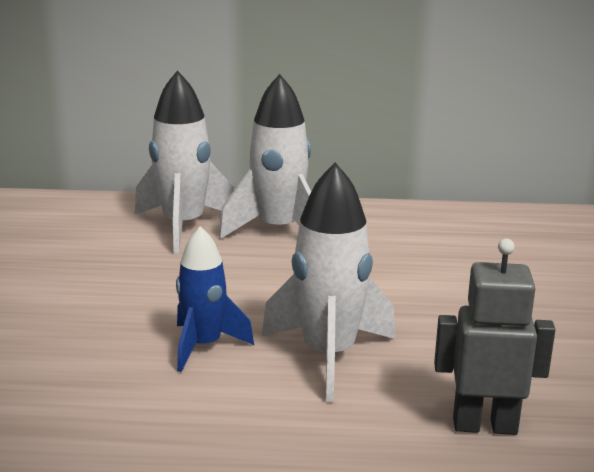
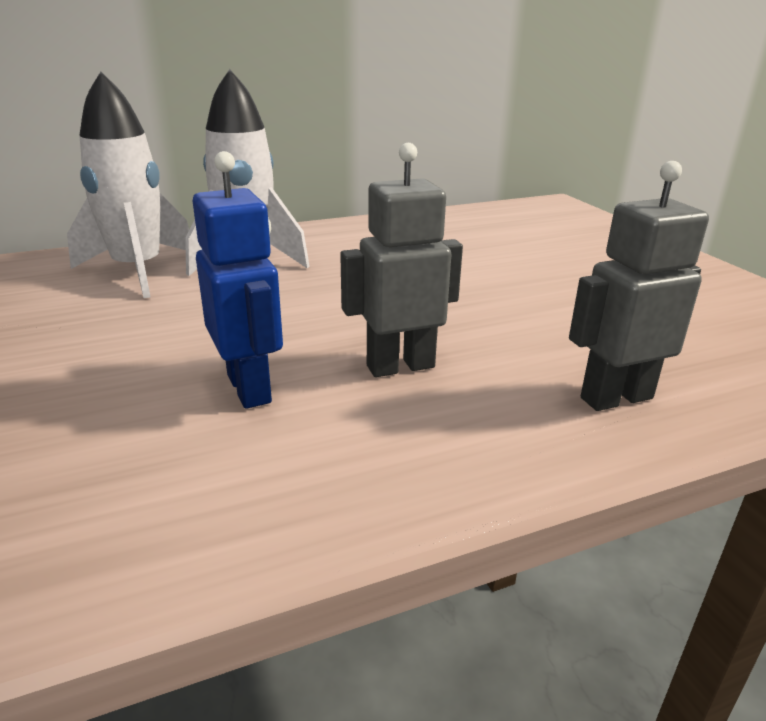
camera: 25 degrees left, 5 degrees up
(204, 346) = (250, 388): blue rocket -> blue robot
(328, 356) = (400, 366): white rocket -> grey robot

